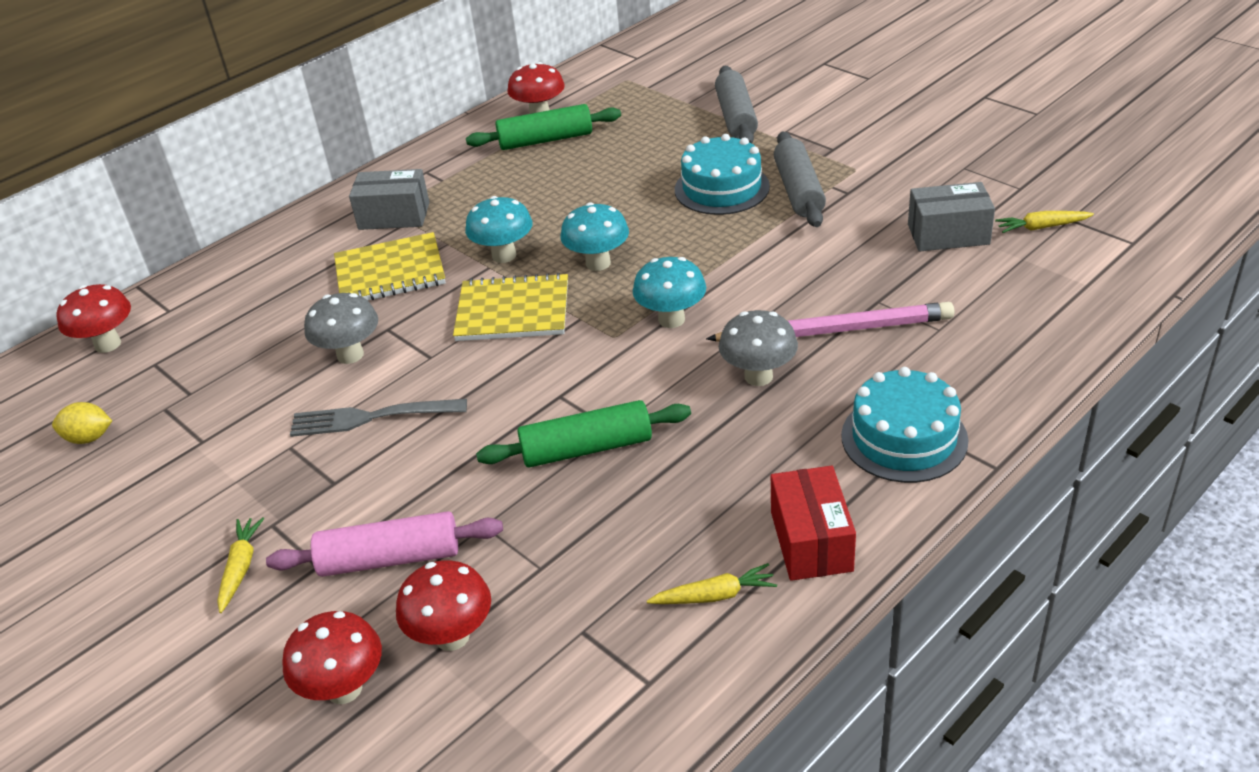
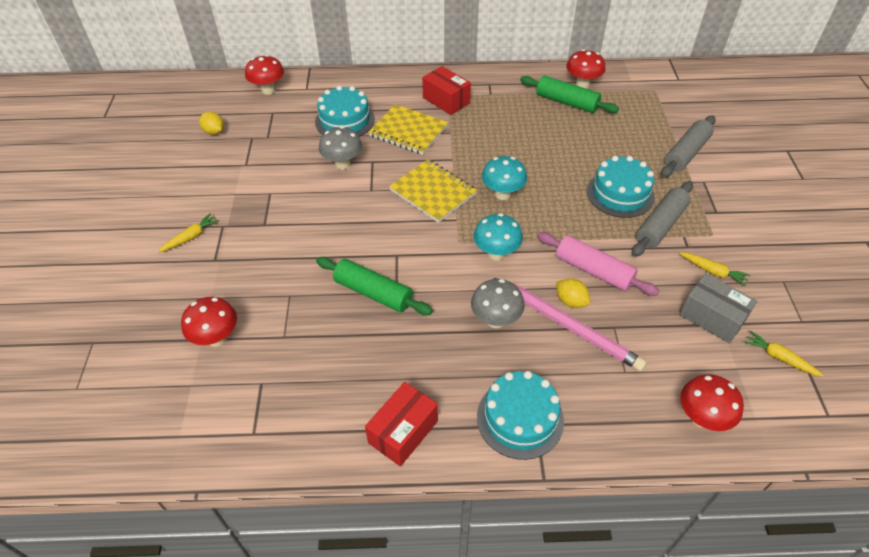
camera: 40 degrees right, 10 degrees up
(282, 311) = (345, 120): none -> turquoise cake
(344, 689) = (158, 325): red mushroom -> red mushroom (701, 418)
(372, 417) = (314, 203): grey fork -> none
(390, 558) = (240, 280): pink rolling pin -> pink rolling pin (593, 270)
(394, 216) = (446, 100): grey box -> red box
(504, 255) = (466, 157): turquoise mushroom -> none
(714, 595) = (329, 418): yellow carrot -> yellow carrot (713, 271)
(807, 308) = (570, 301): none -> yellow lemon

